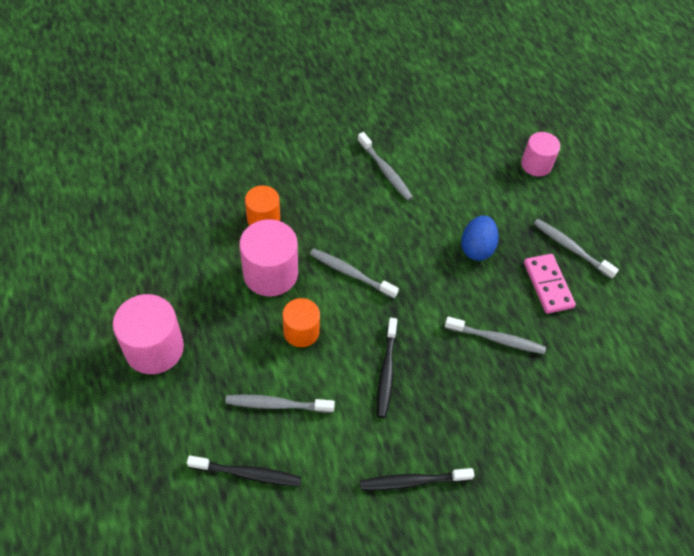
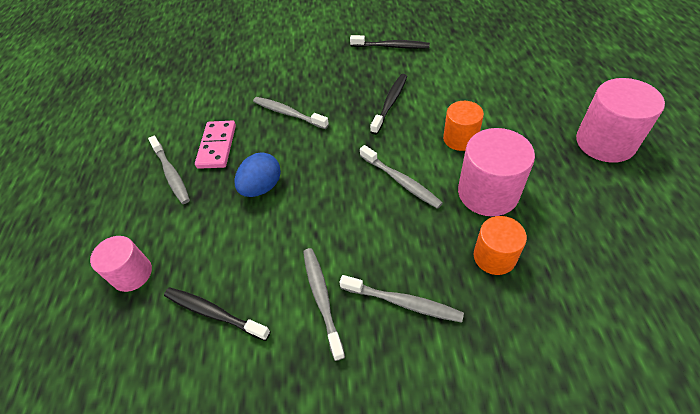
camera: 155 degrees left, 5 degrees down
(247, 473) = (510, 60): black toothbrush -> black toothbrush (214, 313)
(277, 404) = (486, 93): grey toothbrush -> grey toothbrush (403, 302)

